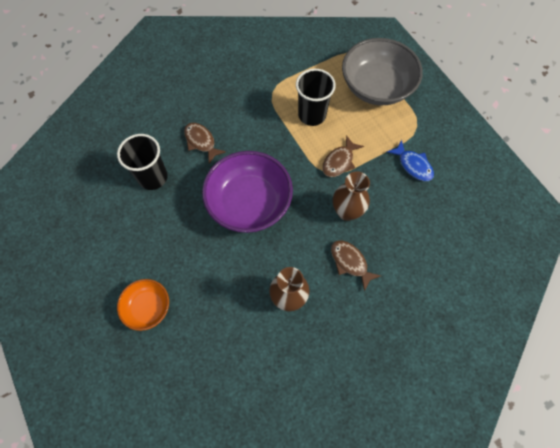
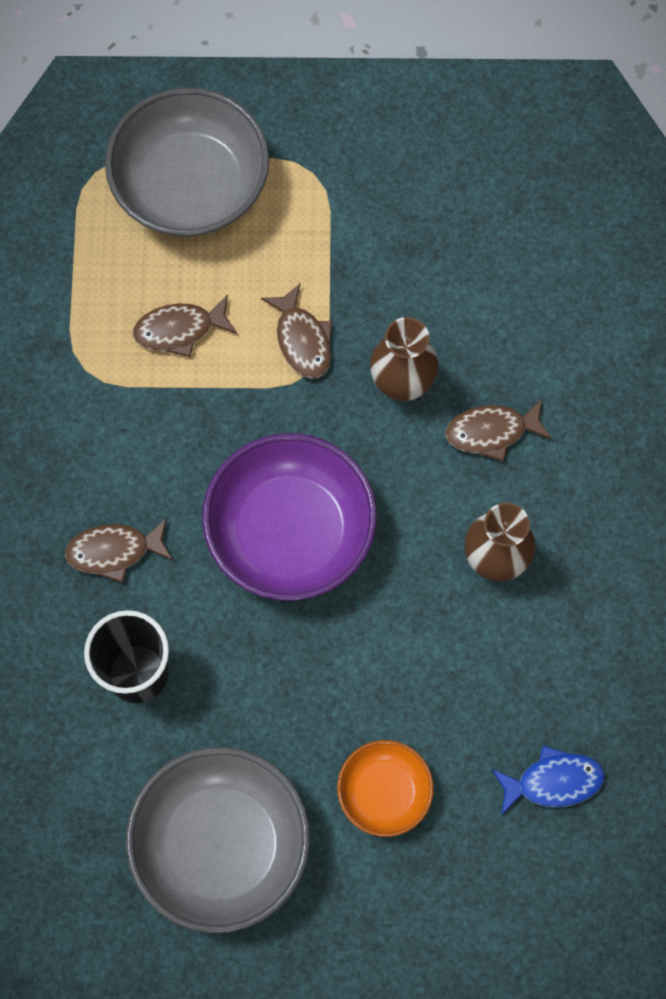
camera: 60 degrees left, 5 degrees up
(91, 250) = (221, 845): none -> grey bowl
(312, 115) = (180, 329): black cup -> brown fish
(413, 165) = (382, 228): blue fish -> blue fish (553, 781)

